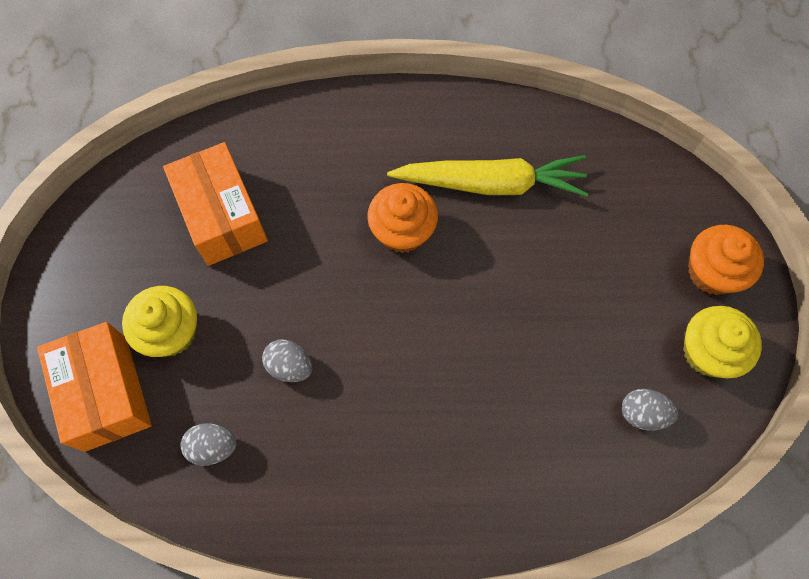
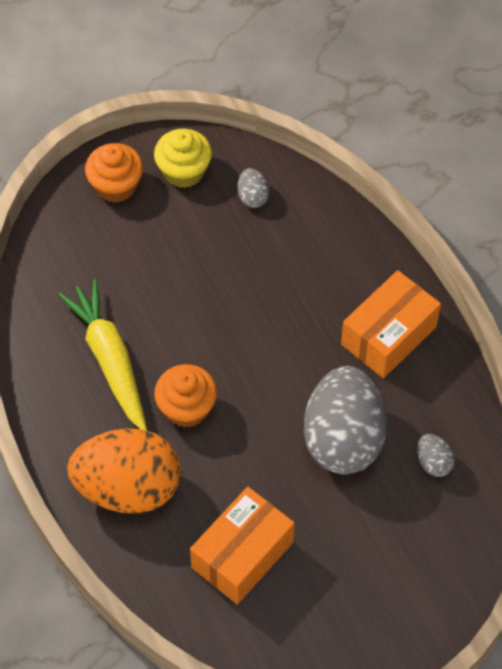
camera: 115 degrees left, 10 degrees down
(105, 393) = (438, 562): orange box -> orange box (389, 336)
(171, 332) = (364, 540): yellow cupcake -> none
(289, 366) = (343, 439): grey egg -> grey egg, size x2.40
(344, 147) = (128, 488): none -> orange egg

